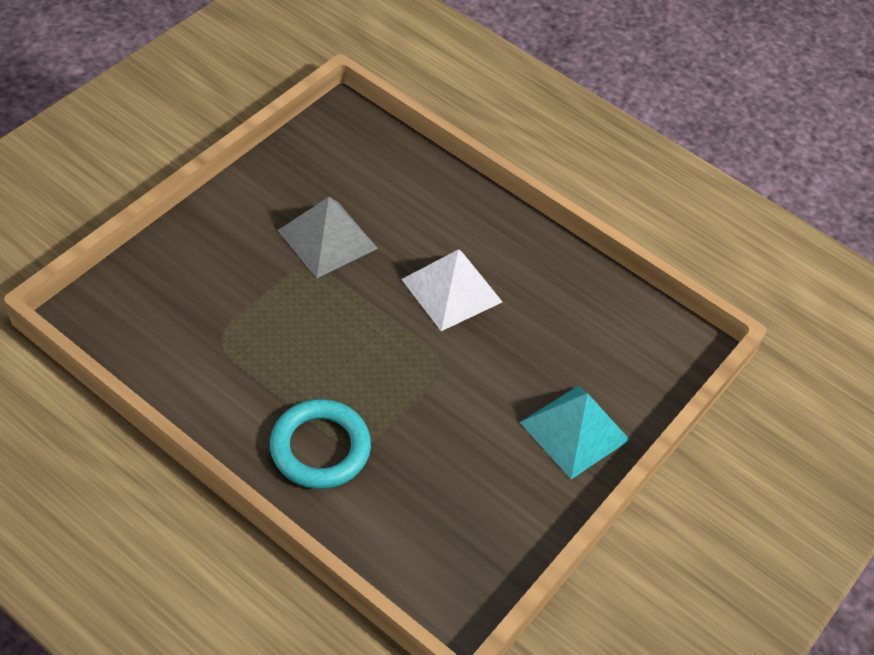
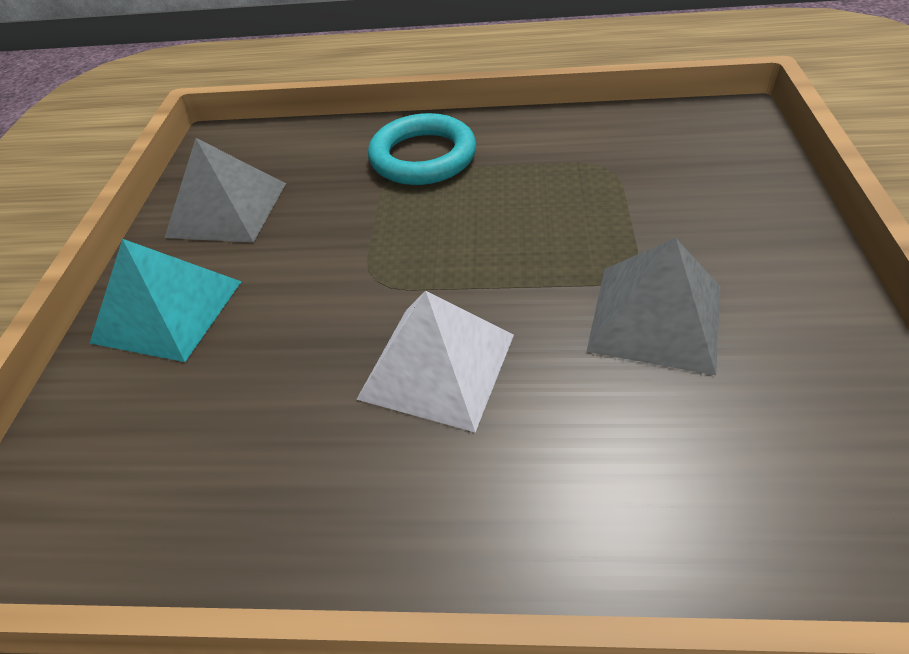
camera: 155 degrees right, 5 degrees down
(495, 502) = (227, 209): none -> grey pyramid

